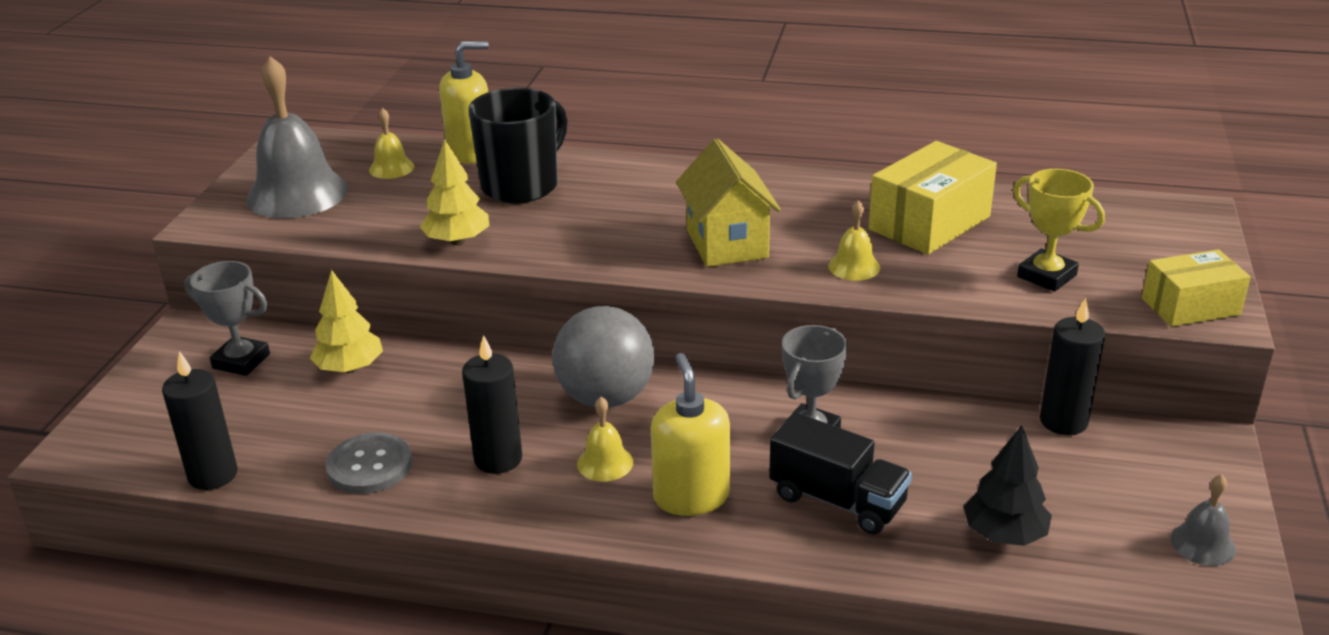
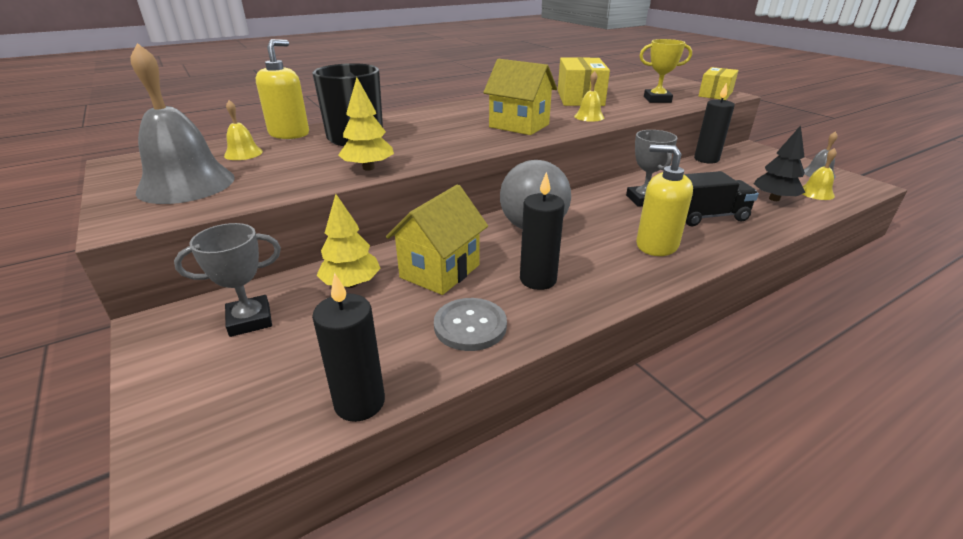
camera: 45 degrees left, 0 degrees up
(434, 397) = (440, 271): none -> yellow house
(605, 463) = (592, 252): yellow bell -> yellow bell (816, 193)

